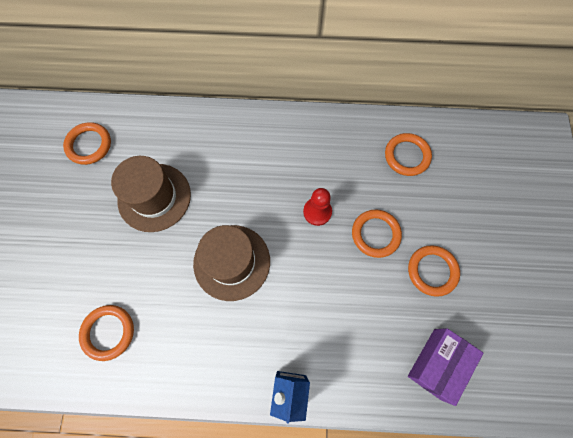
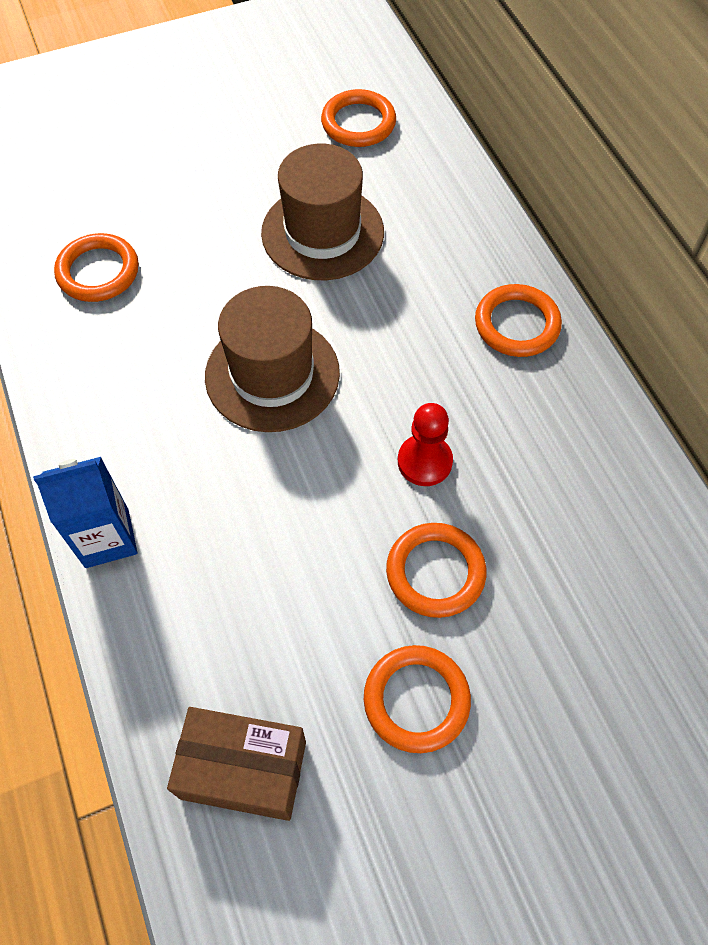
camera: 65 degrees right, 10 degrees down
(407, 156) = (627, 571): orange ring -> orange ring (517, 324)
(437, 363) = (243, 769): purple box -> brown box

